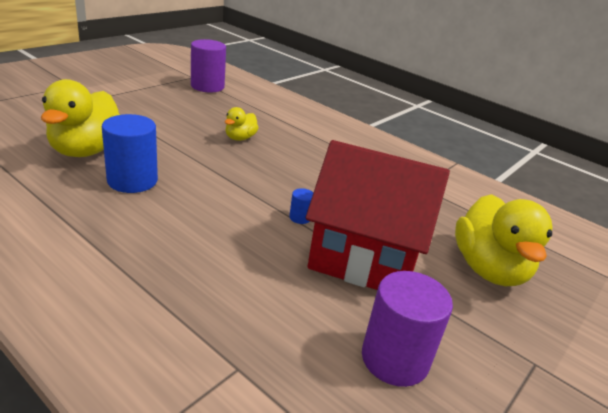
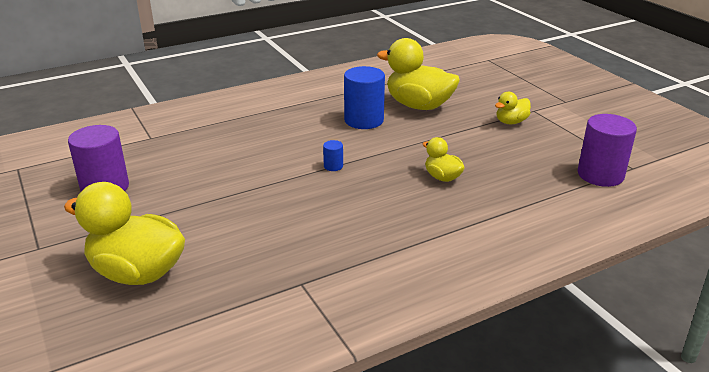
camera: 115 degrees right, 0 degrees up
(122, 108) = (511, 122): none -> yellow duck
(300, 218) = (277, 184): blue cylinder -> blue cylinder (333, 166)
(364, 258) = (204, 203): red house -> none

